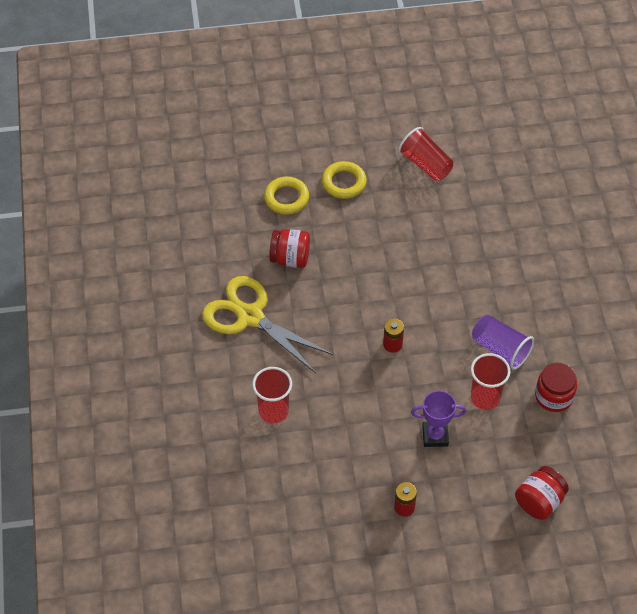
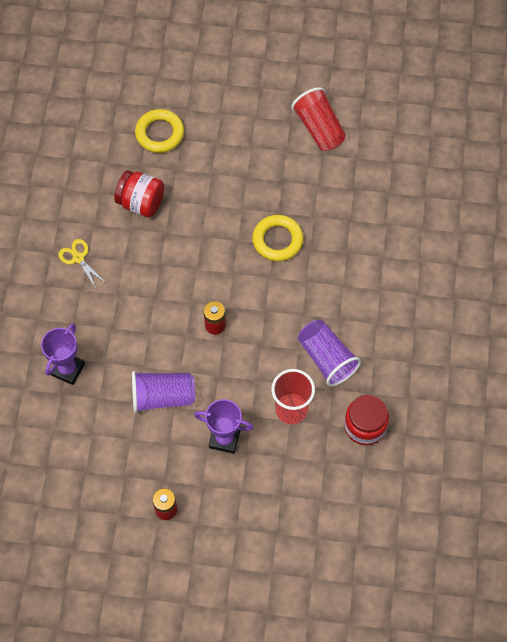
camera: 15 degrees right, 10 degrees up
(250, 317) = (78, 258): yellow scissors -> yellow scissors, size x0.40
(273, 411) = (67, 369): red cup -> purple trophy
(344, 183) = (225, 130): yellow ring -> yellow ring (277, 240)
(367, 414) = (163, 396): none -> purple cup
(539, 502) = (308, 540): red jar -> none

